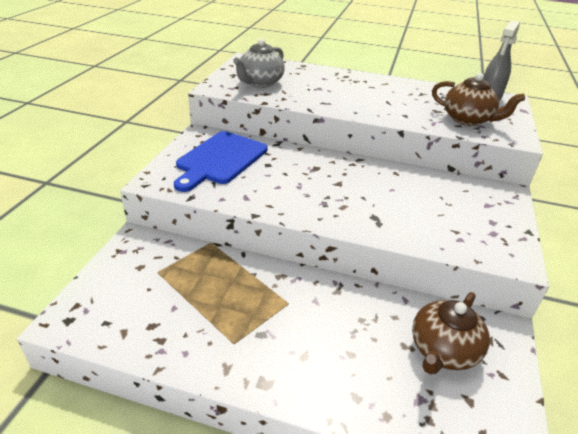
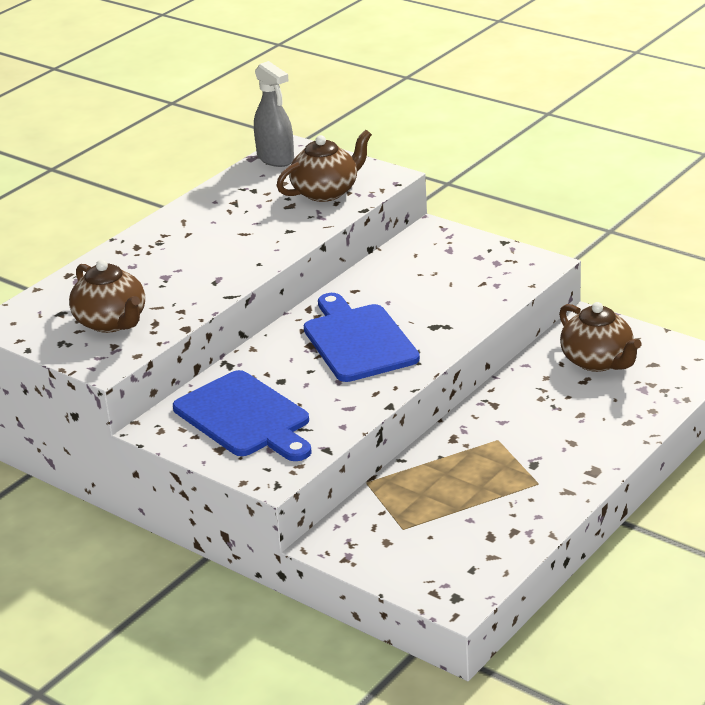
camera: 65 degrees left, 5 degrees down
(260, 82) = (112, 322): grey teapot -> brown teapot
(332, 185) = (357, 341): none -> blue cutting board

